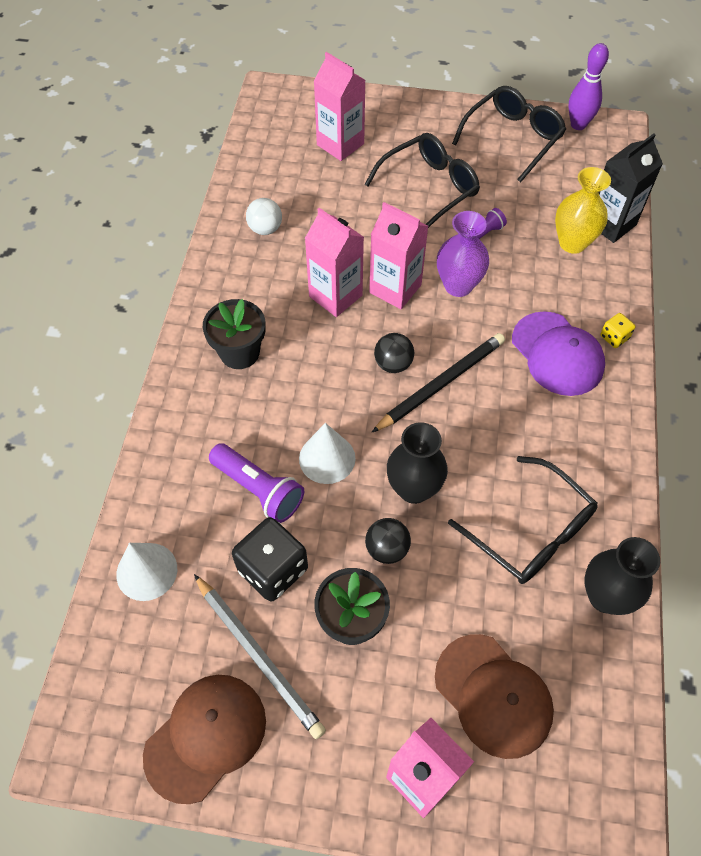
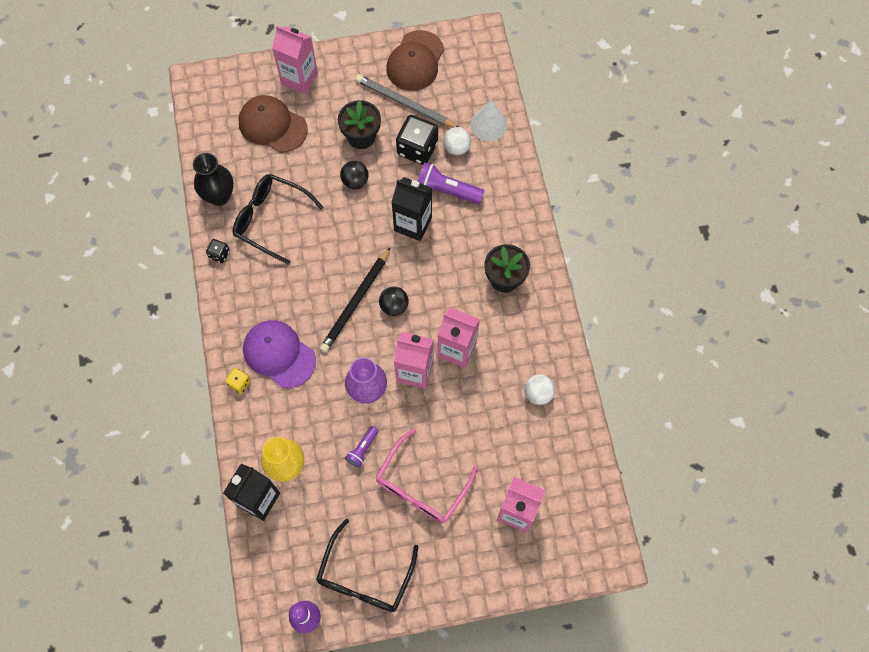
camera: 160 degrees right, 10 degrees up
(213, 550) = (457, 148): none -> white ball
(327, 458) = (413, 224): white cone -> black carton
(413, 489) = (351, 222): black vase -> none
(429, 188) = (422, 485): black glasses -> pink glasses
(618, 505) = (219, 254): none -> black dice

